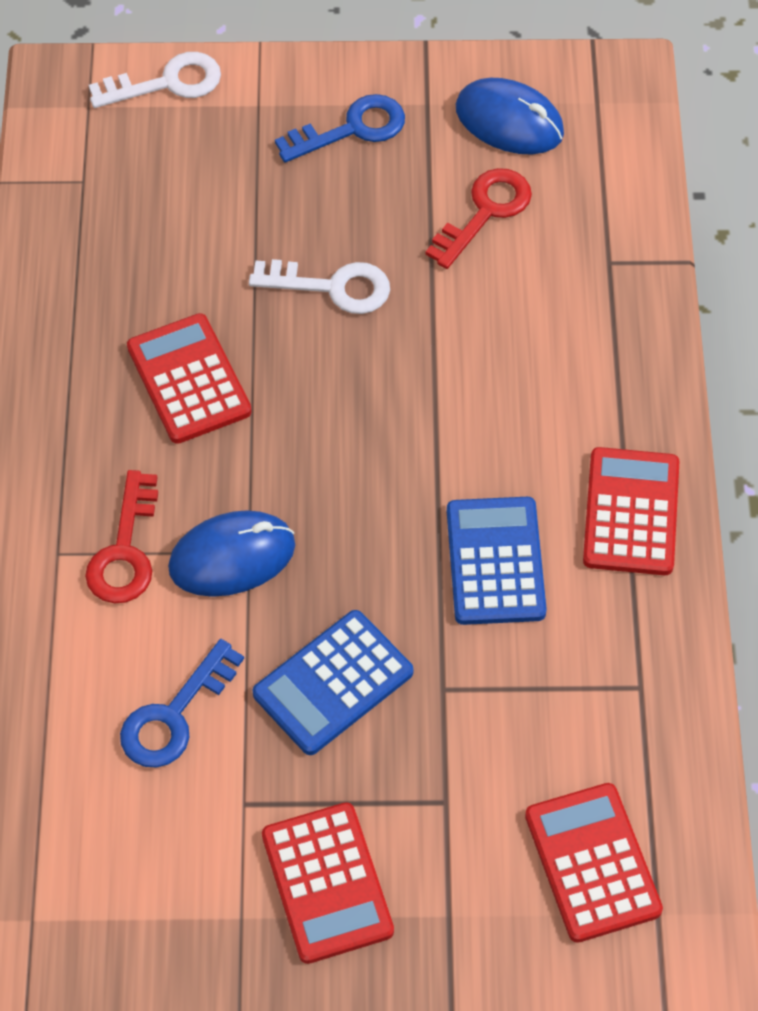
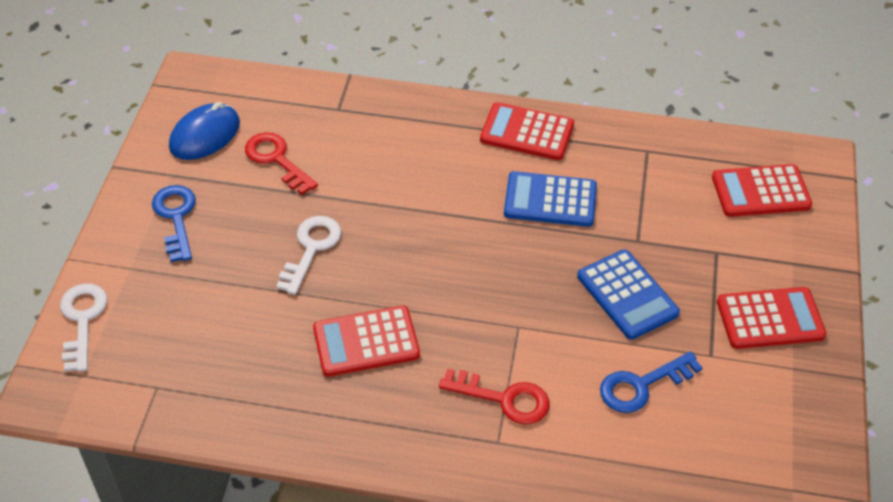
camera: 80 degrees left, 10 degrees down
(174, 715) = (641, 385): blue key -> blue key turned 105 degrees clockwise
(232, 557) = (521, 336): blue mouse -> none

